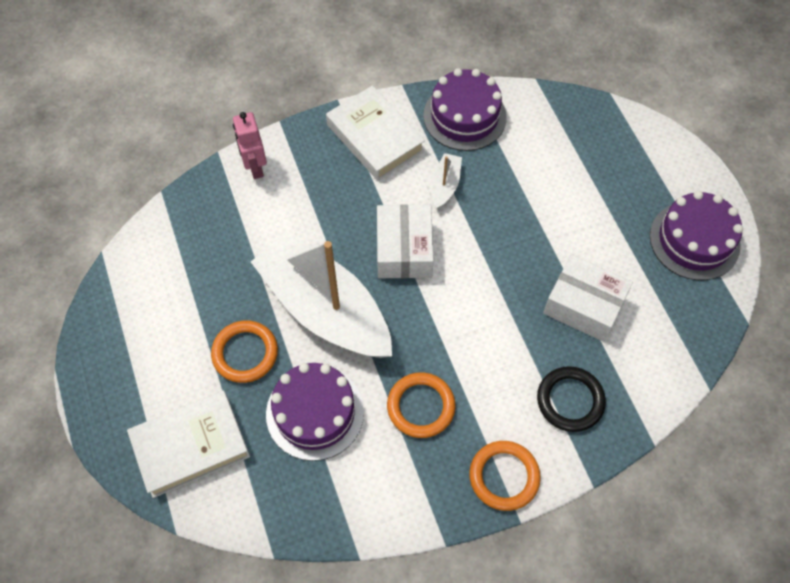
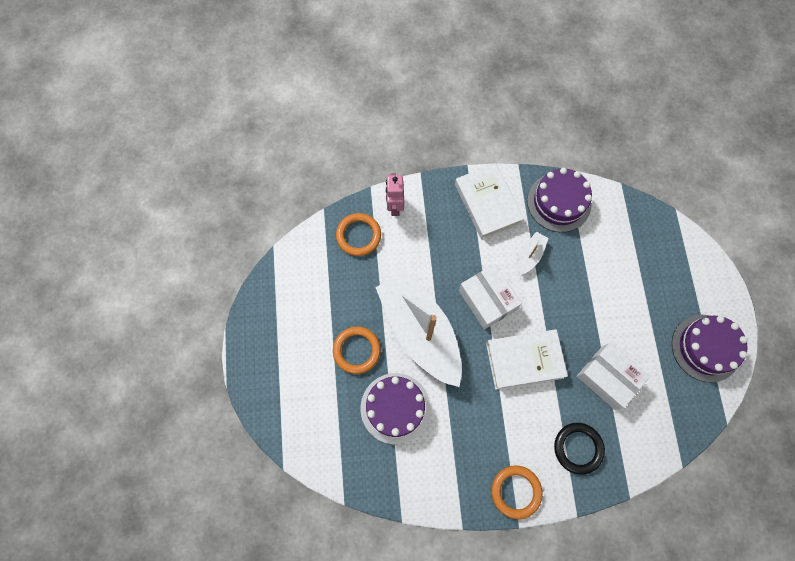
camera: 15 degrees right, 10 degrees up
(191, 446) = (305, 409): white book -> white book (524, 360)
(404, 250) = (487, 300): white box -> white box turned 45 degrees counterclockwise
(421, 406) = (470, 423): orange ring -> orange ring (358, 235)

